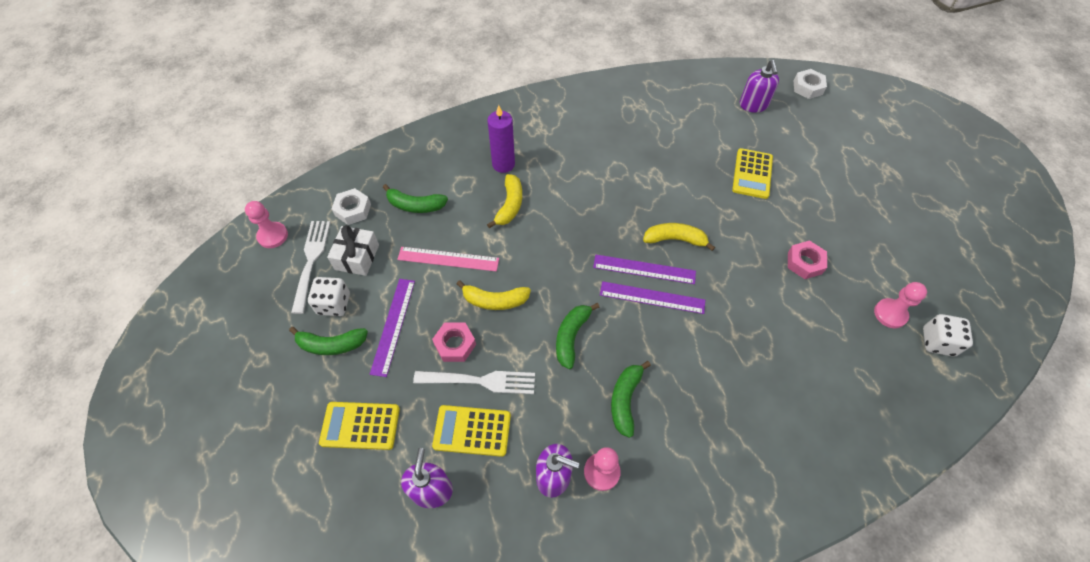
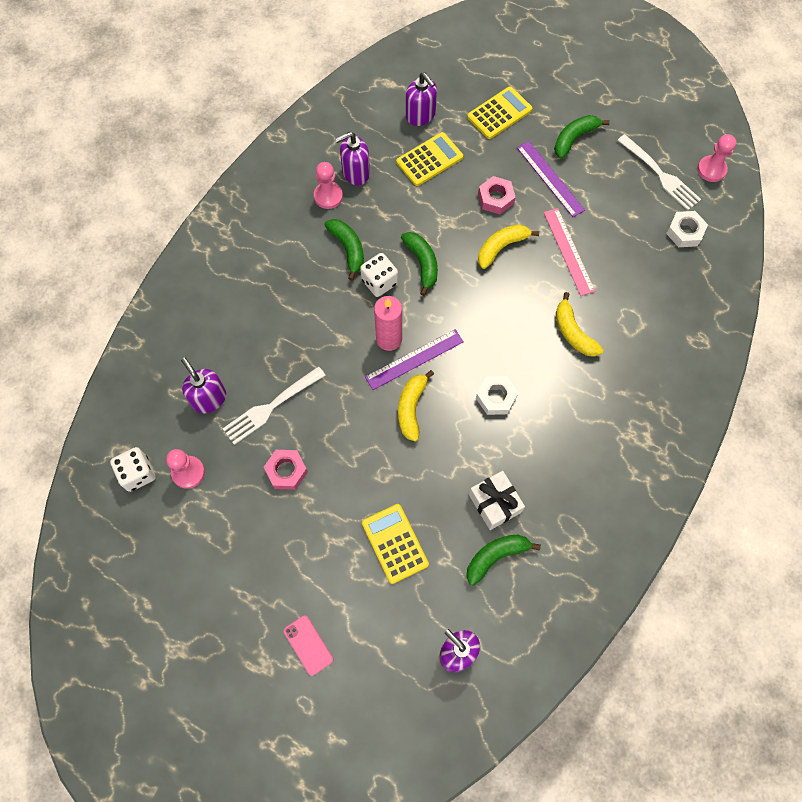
camera: 140 degrees right, 10 degrees up
(334, 304) = (606, 161): white dice -> white dice (379, 282)
(357, 257) = (633, 202): white gift -> white gift (494, 503)
(415, 205) = (644, 273): green banana -> green banana (495, 556)
(448, 259) = (568, 251): pink ruler -> pink ruler turned 75 degrees counterclockwise
(479, 381) = (455, 189): white fork -> white fork (271, 406)
(503, 164) = (621, 368): purple candle -> none
(652, 297) = (389, 339): purple ruler -> pink candle
(675, 239) = (411, 408): yellow banana -> yellow banana turned 135 degrees clockwise
(808, 87) = (417, 740): white nut -> white nut (496, 397)
(843, 359) = (209, 398): none -> purple soap dispenser
(850, 161) = (308, 645): none -> pink phone

